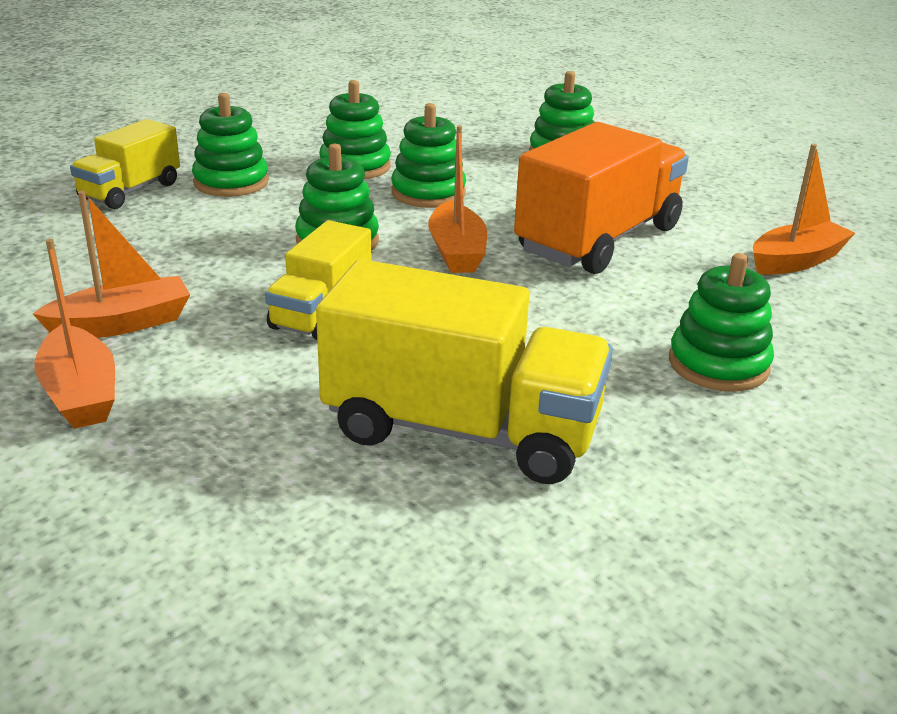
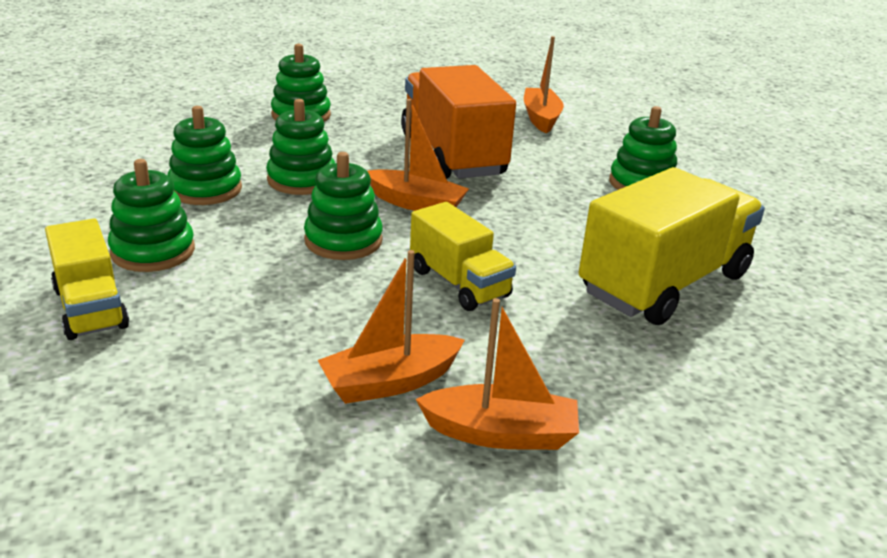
camera: 60 degrees left, 0 degrees up
(122, 324) = (390, 382): orange boat -> orange boat turned 120 degrees counterclockwise

